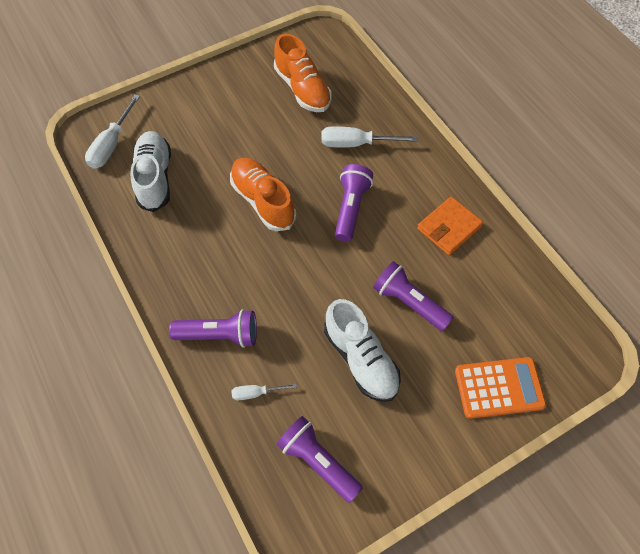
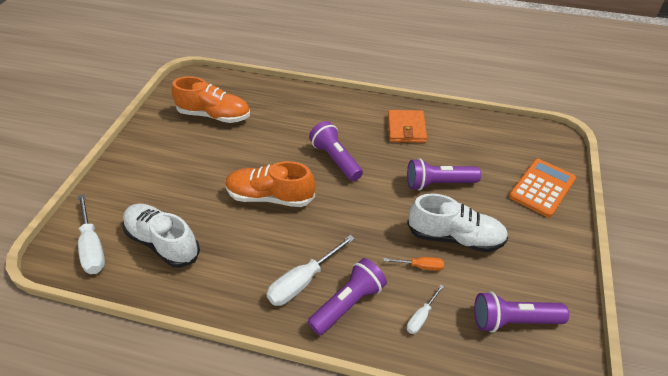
camera: 45 degrees left, 15 degrees down
(303, 356) = (420, 266): none -> orange screwdriver
(356, 144) = (291, 123): white screwdriver -> white screwdriver (303, 281)

